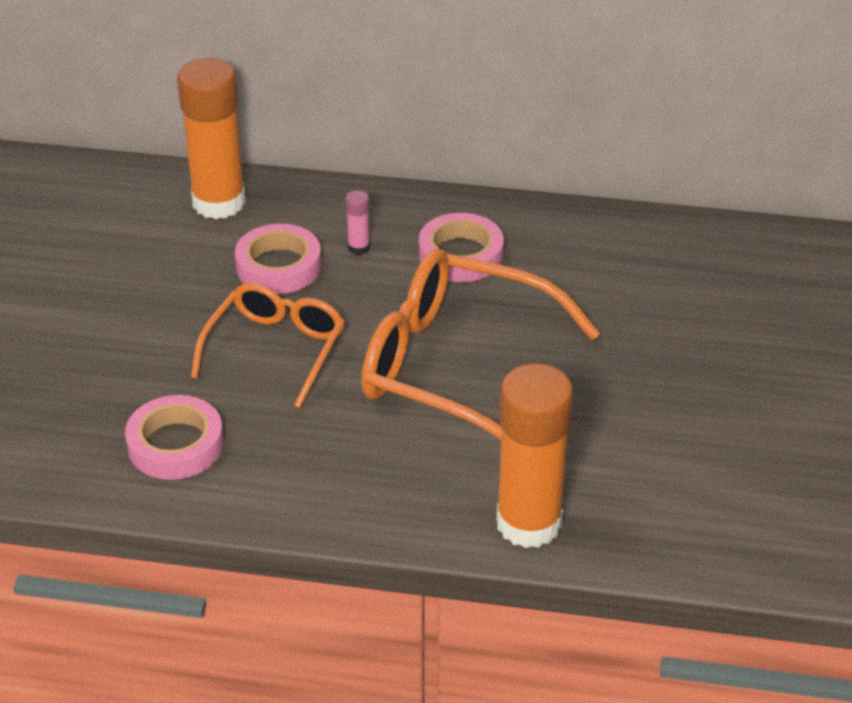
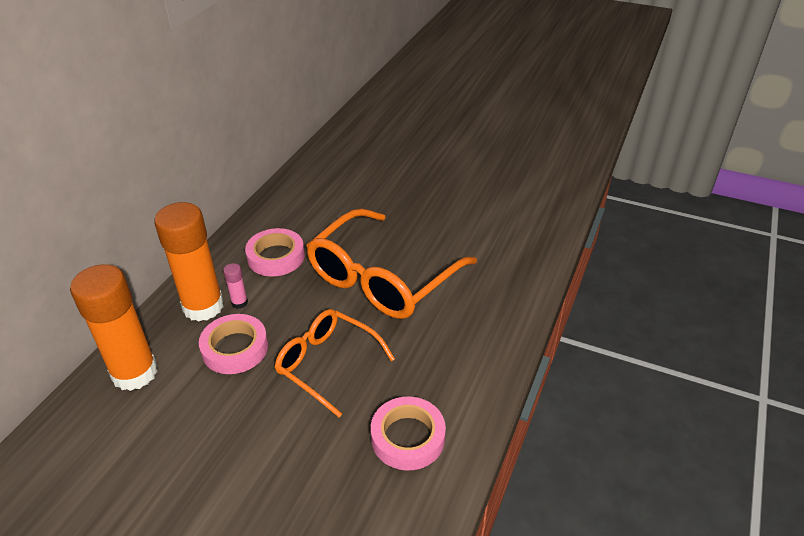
camera: 75 degrees left, 0 degrees up
(529, 523) = (523, 274): orange glue stick -> orange glue stick (203, 306)

